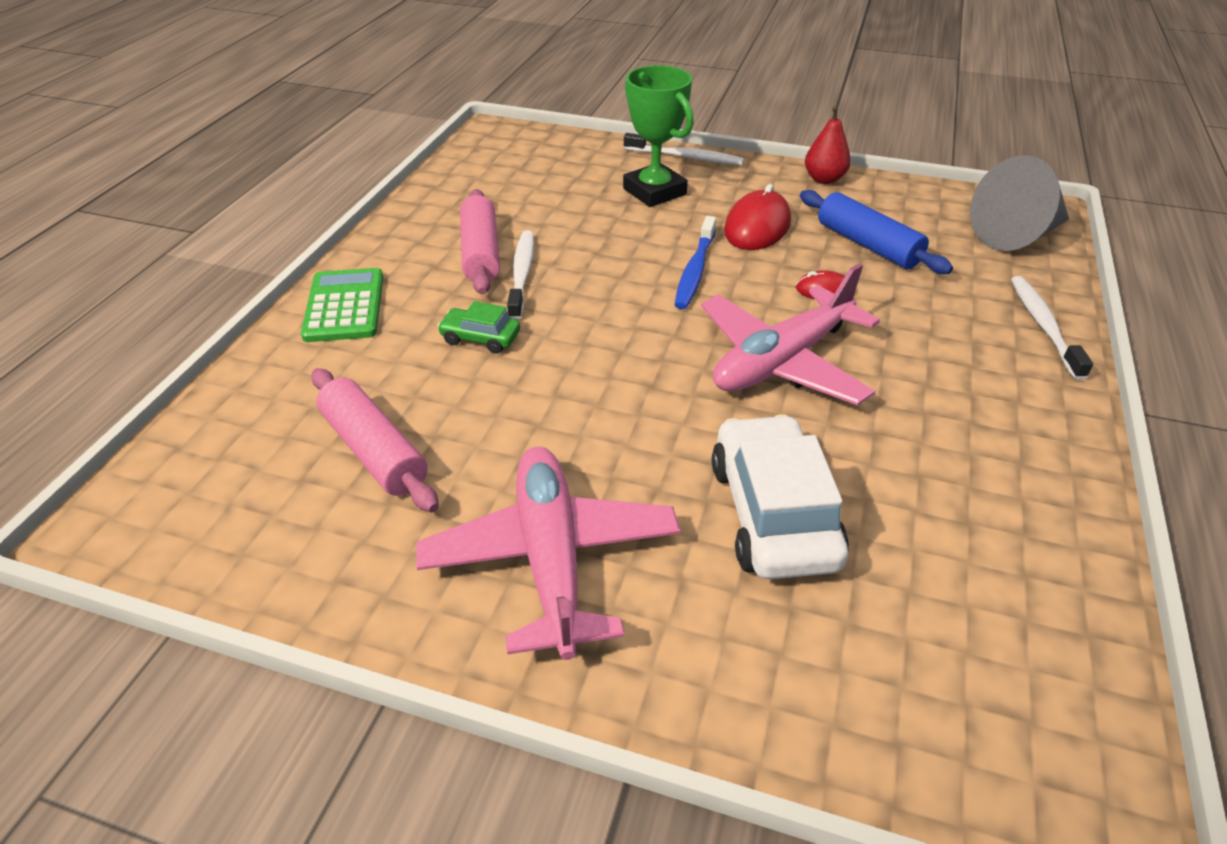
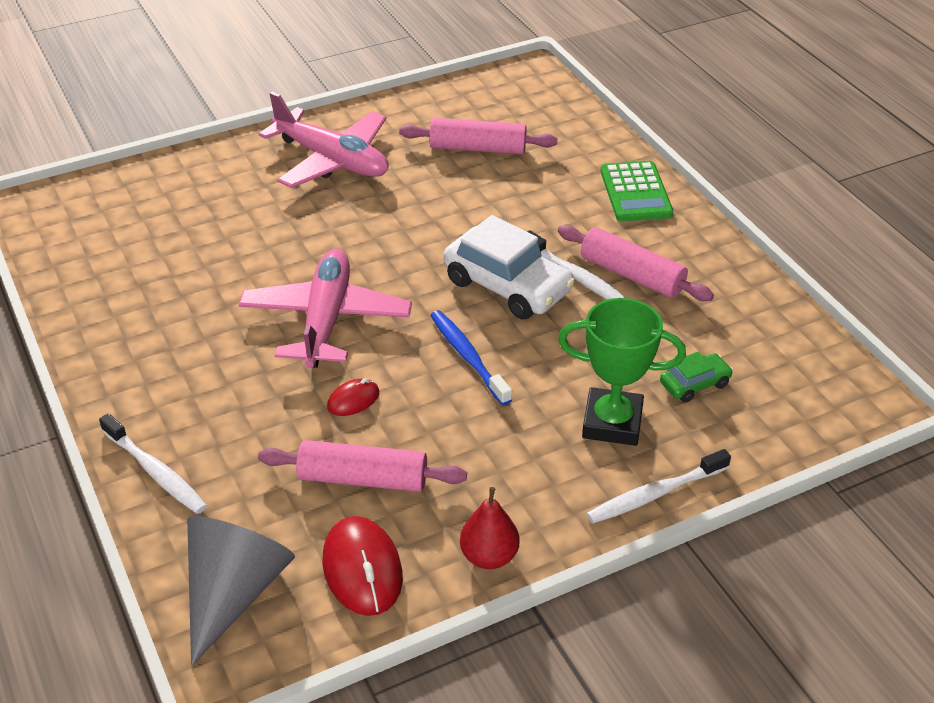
camera: 135 degrees right, 0 degrees up
(344, 306) = (635, 192): green calculator -> green calculator turned 45 degrees clockwise
(480, 338) = (526, 223): green car -> green car (694, 384)
(757, 227) = (476, 437): red mouse -> red mouse (362, 569)
(773, 513) = (247, 232): white car -> white car (507, 286)
(867, 245) = (363, 479): blue rolling pin -> pink rolling pin

